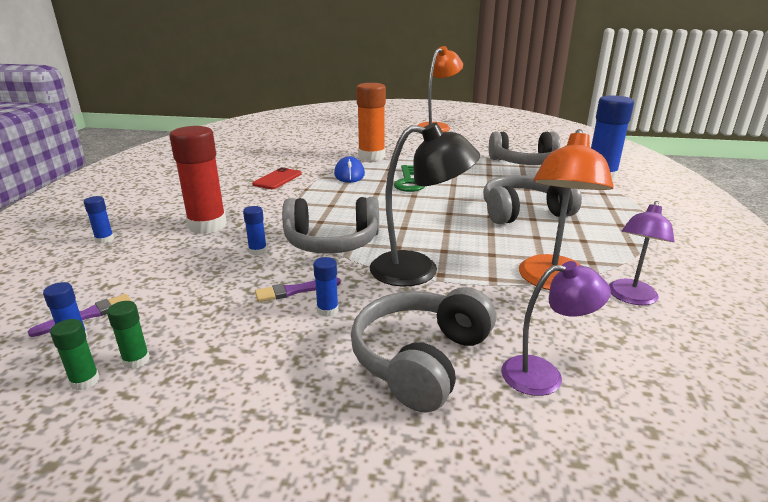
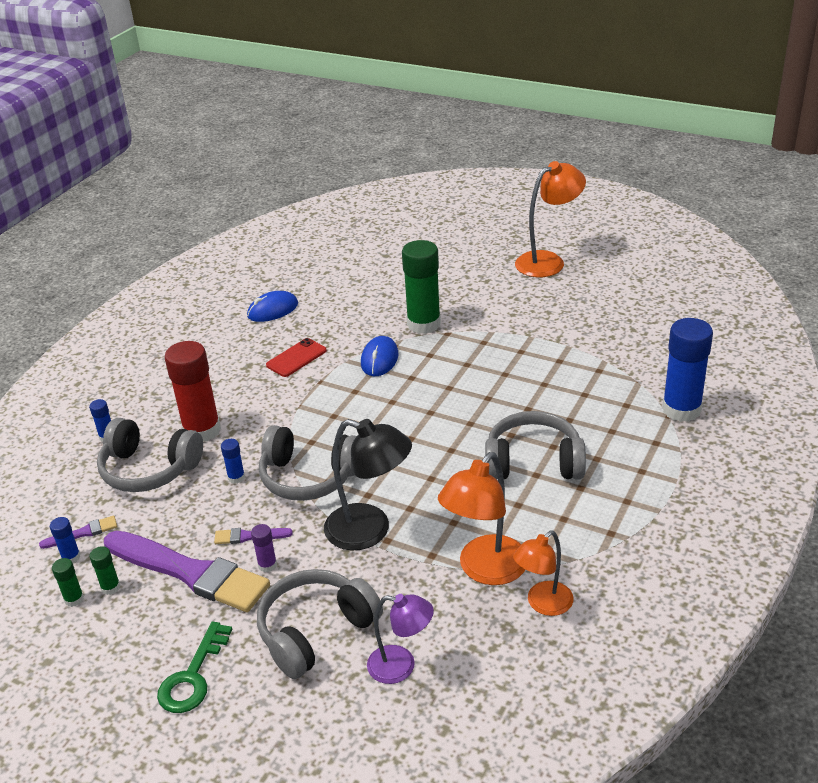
camera: 20 degrees right, 10 degrees up
(238, 330) = (190, 572): none -> purple brush
(243, 159) = (273, 310): none -> blue mouse
(327, 310) = (267, 565): blue glue stick -> purple glue stick
(371, 156) = (424, 324): orange glue stick -> green glue stick
(408, 182) = (439, 385): green key -> green key (192, 677)
(524, 162) = (607, 364): grey headphones -> grey headphones (149, 469)
(631, 298) = (543, 604): purple lamp -> orange lamp

